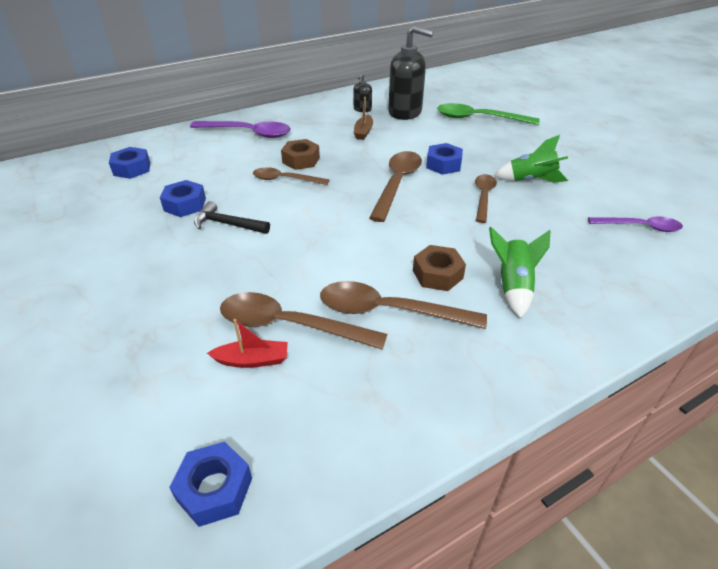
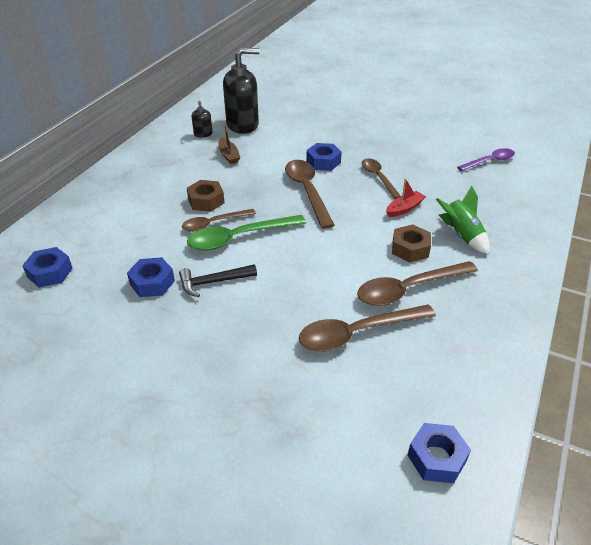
camera: 35 degrees left, 0 degrees up
(248, 133) = (124, 193): purple spoon -> none
(252, 360) = (361, 370): red boat -> red boat (404, 208)
(479, 118) = (306, 112): green spoon -> green spoon (239, 238)
(530, 180) = (395, 152): green rocket -> none

